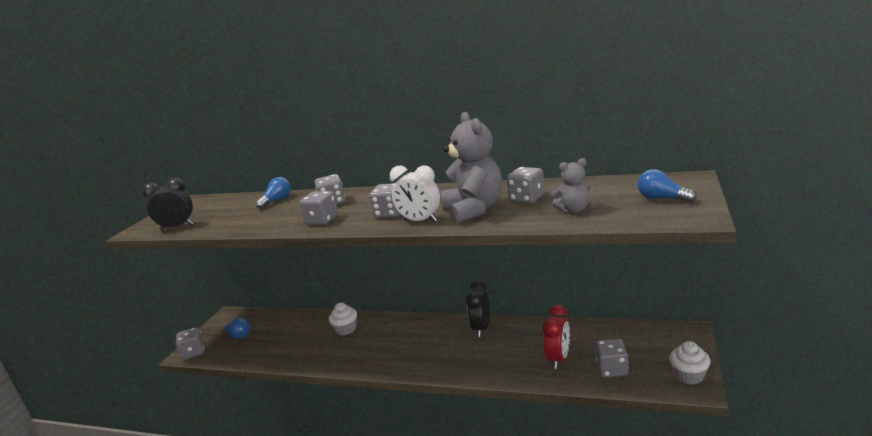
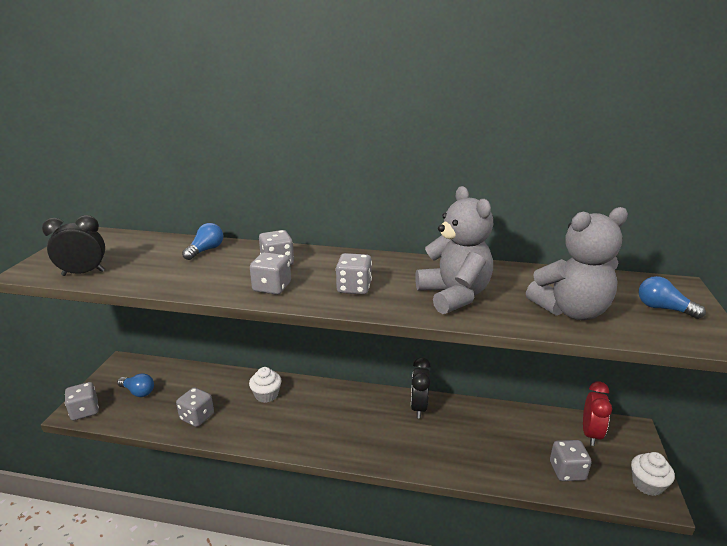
camera: 10 degrees left, 5 degrees up
(420, 221) = (395, 304): white clock -> none
(527, 198) = (510, 288): grey dice -> grey dice (197, 417)
(559, 358) = (509, 453): red clock -> red clock (591, 434)
(574, 209) = (571, 311): grey teddy bear -> grey teddy bear, size x1.89

